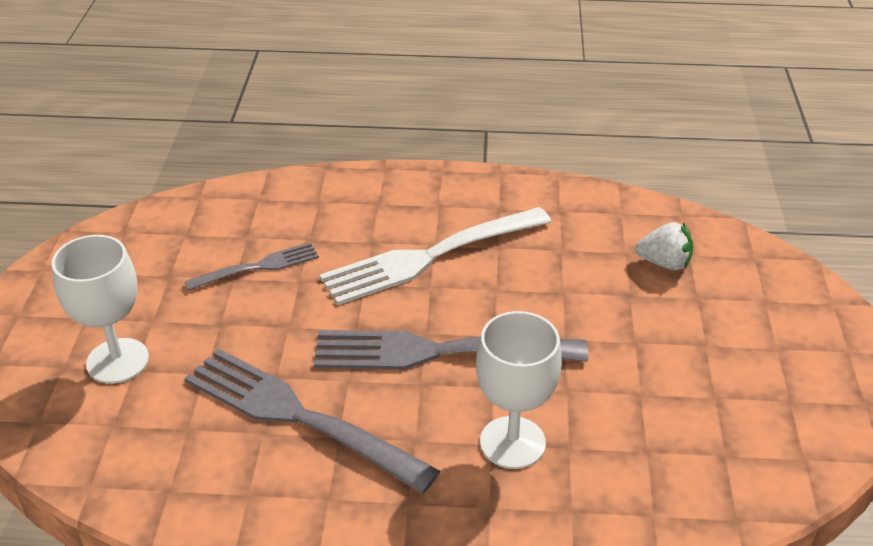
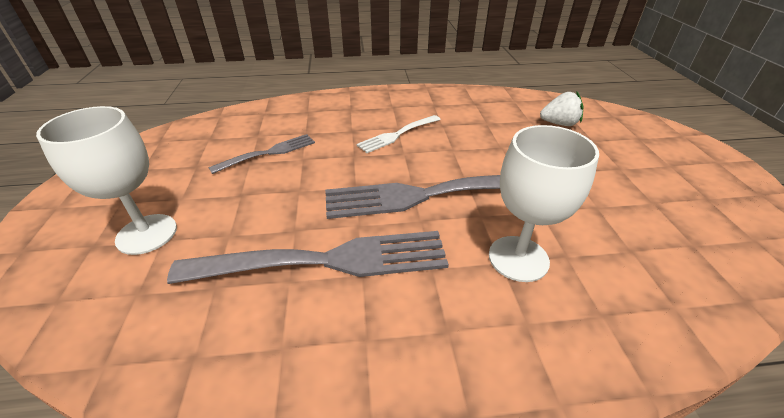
camera: 10 degrees left, 0 degrees up
(301, 417) = (323, 261): grey fork -> grey fork turned 150 degrees clockwise
(431, 256) = (398, 134): white fork -> white fork, size x0.54

